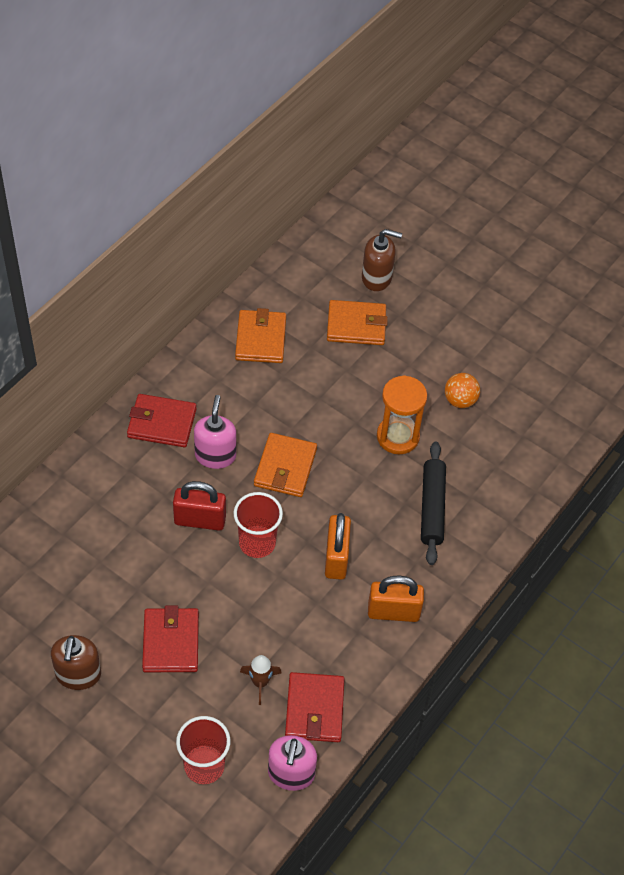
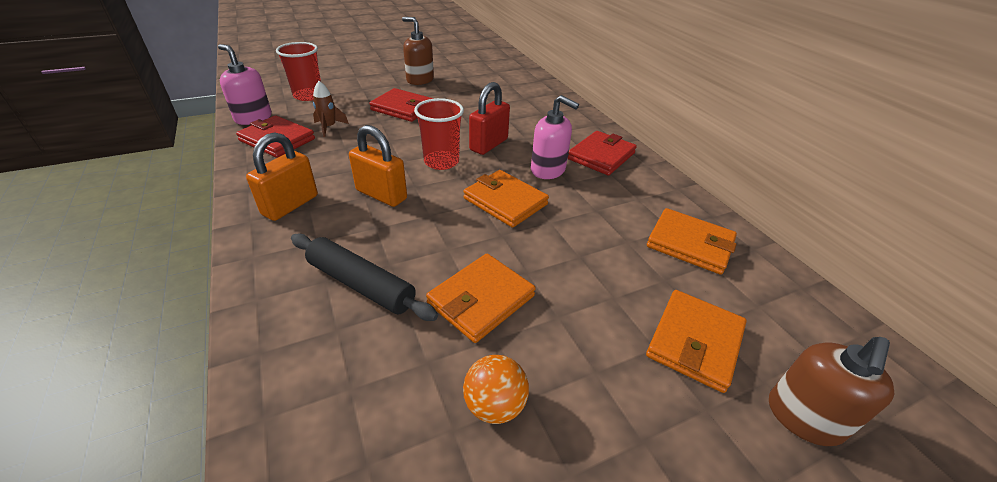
camera: 120 degrees right, 15 degrees down
(397, 437) = (481, 300): orange hourglass -> orange wallet

